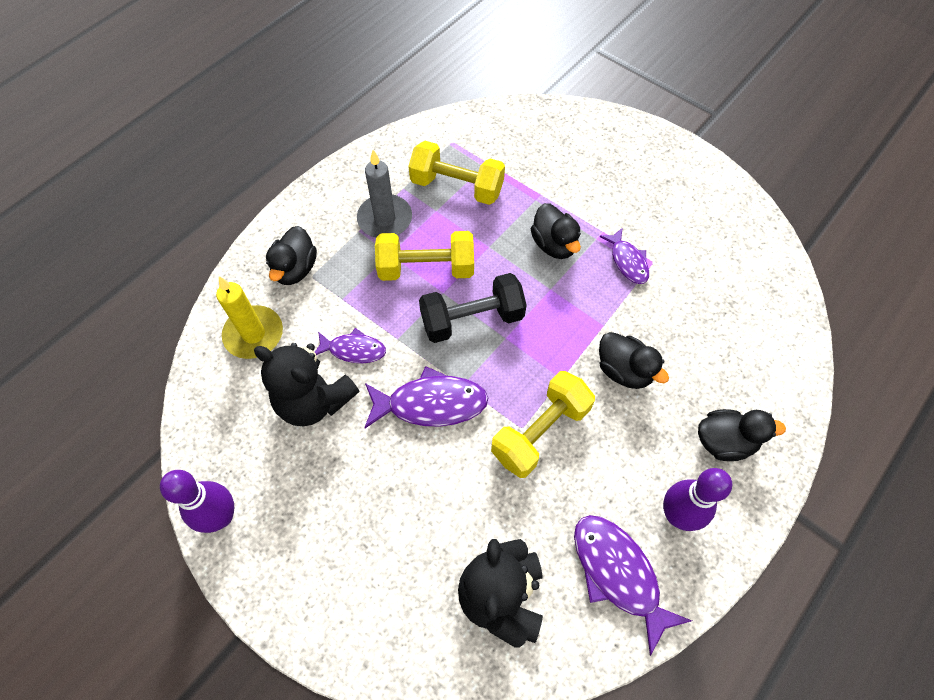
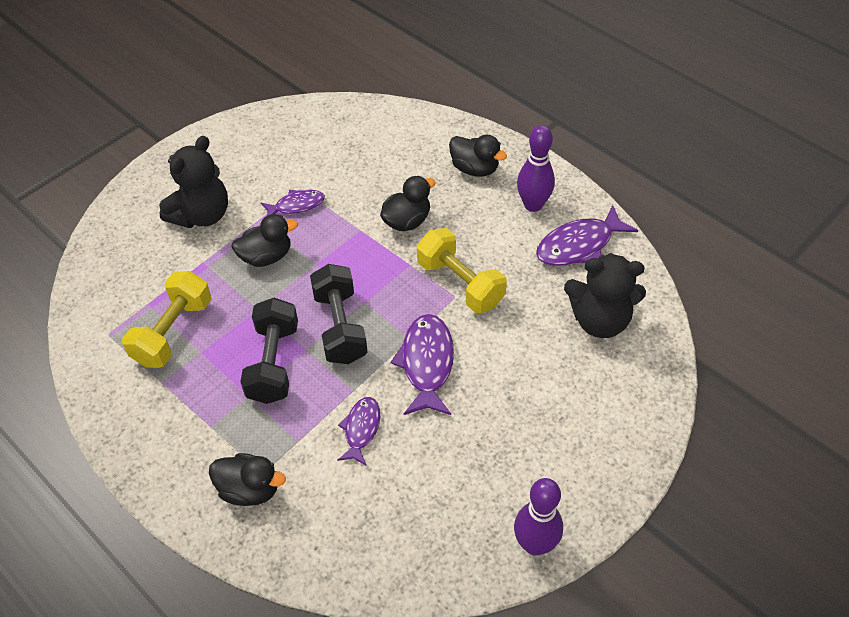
camera: 85 degrees left, 10 degrees down
(254, 334) = (329, 528): yellow candle -> none
(314, 400) = (415, 464): black teddy bear -> black teddy bear (202, 215)
(385, 219) = (200, 400): grey candle -> none
(426, 268) = (273, 363): yellow dumbbell -> black dumbbell
(724, 441) = (475, 169): black duck -> black duck turned 120 degrees clockwise

